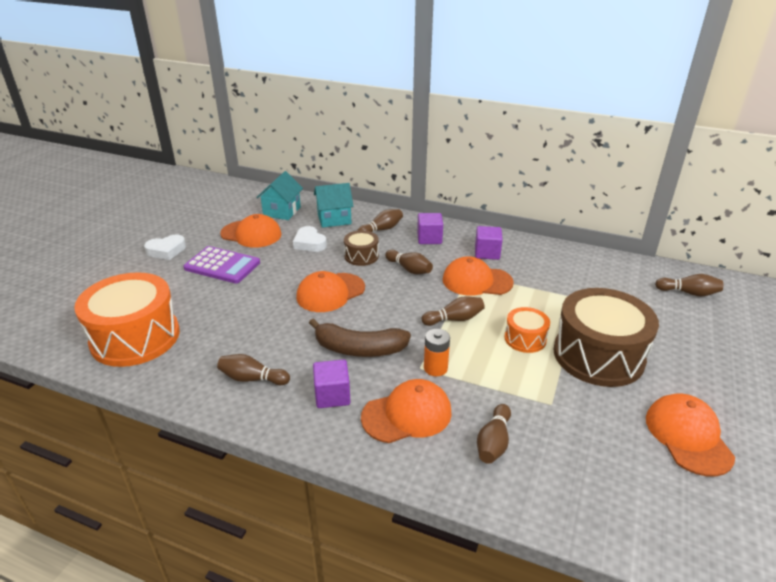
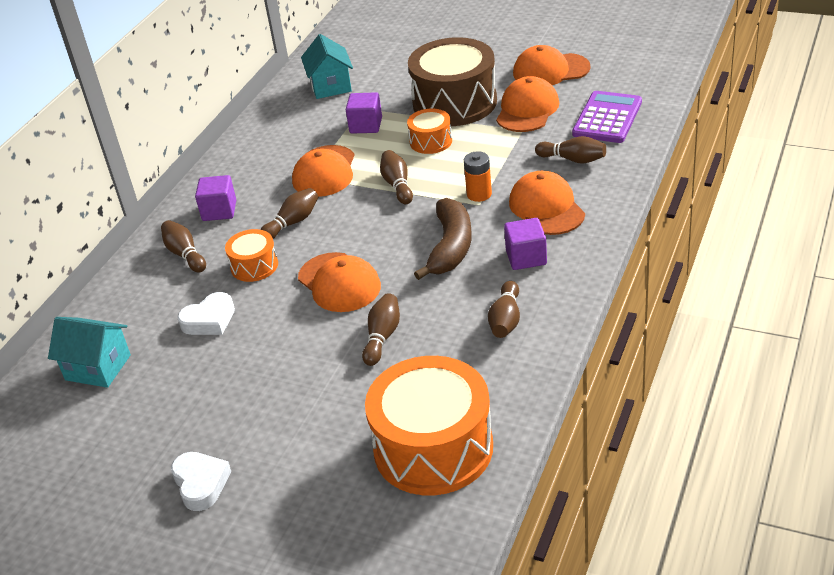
camera: 85 degrees left, 5 degrees up
(222, 265) = (258, 402): purple calculator -> purple calculator (607, 118)
(251, 234) = (167, 389): orange cap -> orange cap (527, 110)
(334, 219) = (140, 304): turquoise house -> turquoise house (330, 86)
(361, 256) = (254, 266): brown drum -> orange drum
(487, 253) = (264, 165): purple cube -> purple cube (366, 125)
(688, 293) = (358, 48): brown bowling pin -> brown bowling pin (382, 337)

